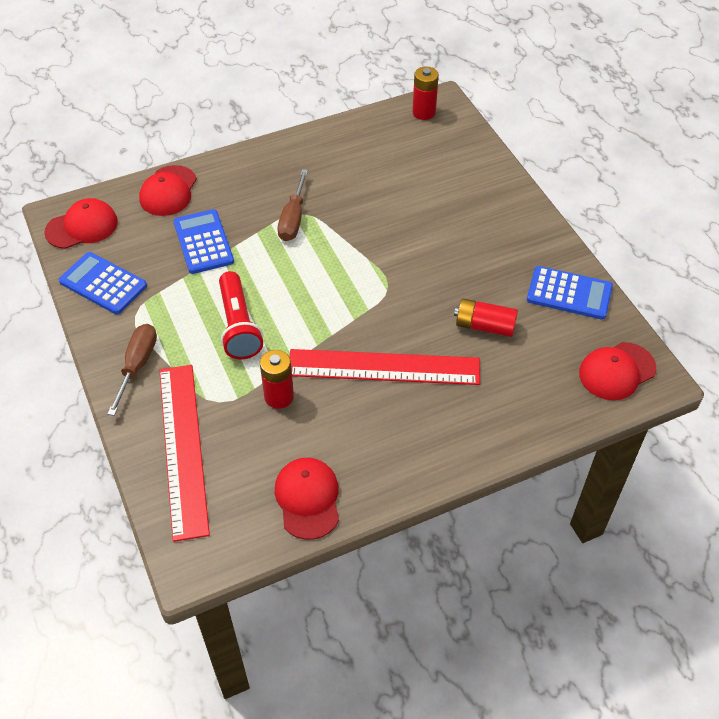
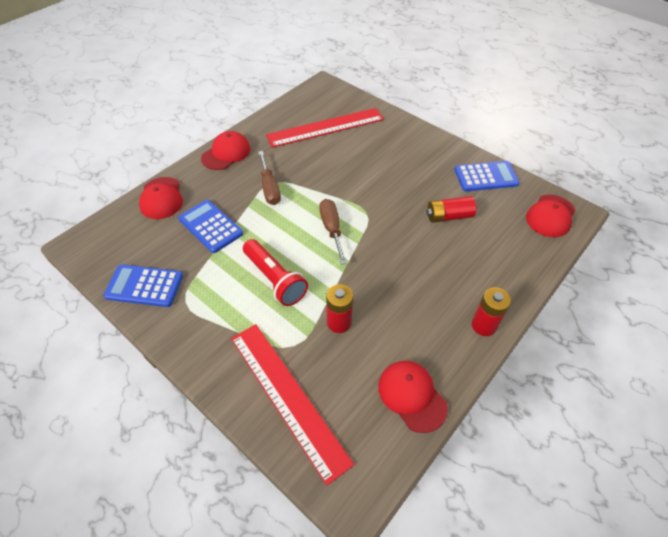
camera: 25 degrees left, 0 degrees up
(82, 227) = (102, 247): red cap -> red cap (226, 153)
(137, 366) = (210, 342): brown screwdriver -> brown screwdriver (332, 229)
(383, 367) = (401, 270): red ruler -> red ruler (325, 127)
(424, 112) = (316, 94): red battery -> red battery (483, 325)

